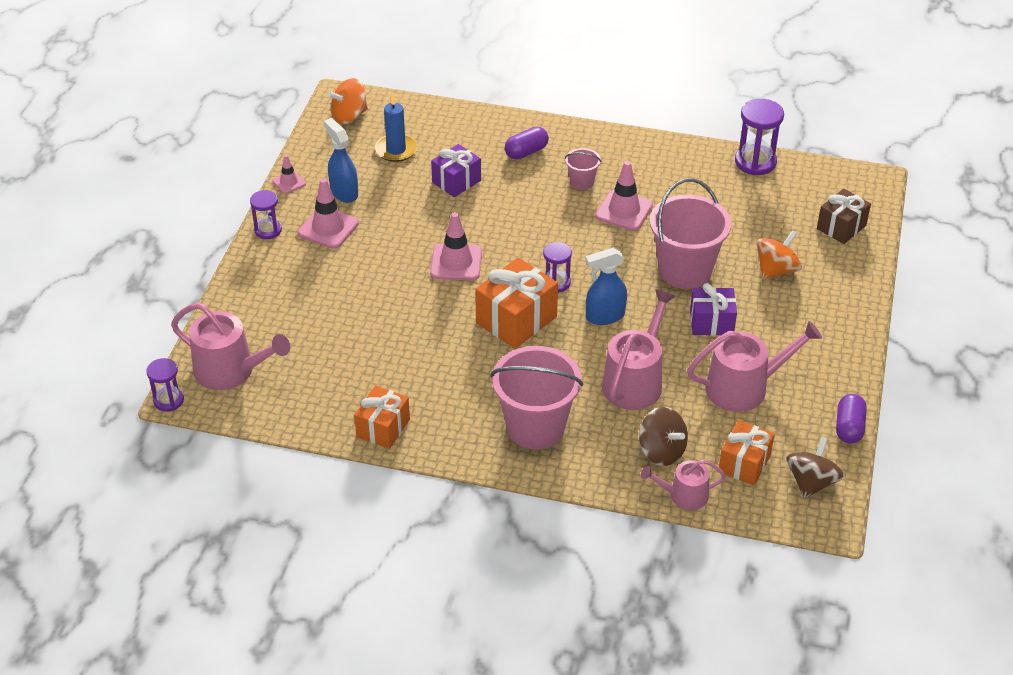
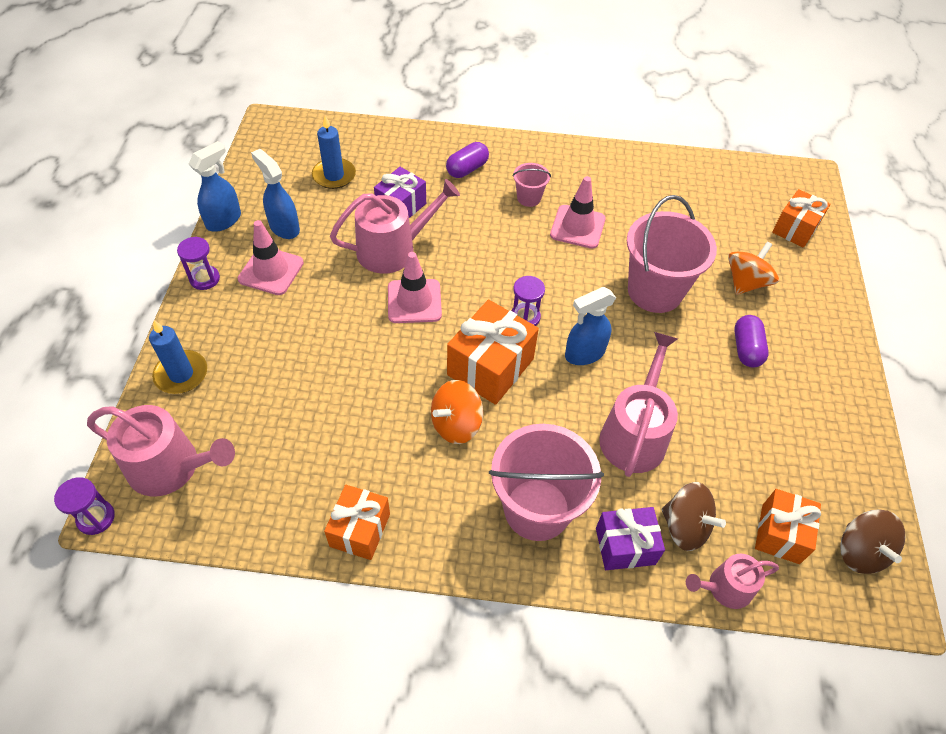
camera: 10 degrees left, 10 degrees up
(243, 304) = (181, 374): none -> blue candle
(289, 182) = (224, 220): pink traffic cone -> blue spray bottle
(349, 116) = (282, 142): orange spinning top -> orange spinning top (456, 424)
(711, 322) = (697, 351): purple gift -> purple gift (625, 546)
(744, 387) = (752, 430): pink watering can -> pink watering can (393, 249)
(755, 162) = (693, 165): purple hourglass -> none
(811, 482) = (860, 551): brown spinning top -> brown spinning top turned 150 degrees clockwise
(841, 227) = (795, 229): brown gift -> orange gift
(849, 427) = (877, 471): purple capsule -> purple capsule (746, 349)

